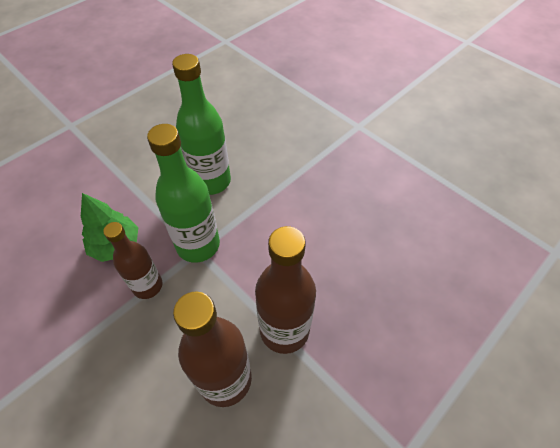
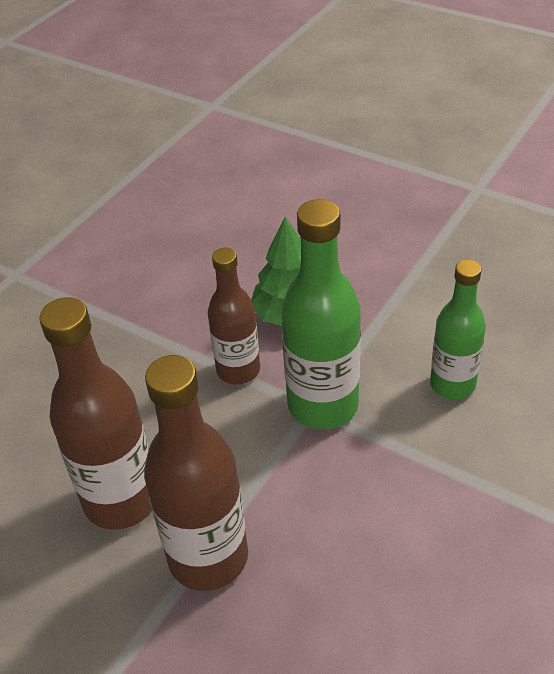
camera: 80 degrees right, 10 degrees down
(211, 181) = (452, 384): green bottle -> green bottle, size x0.65

